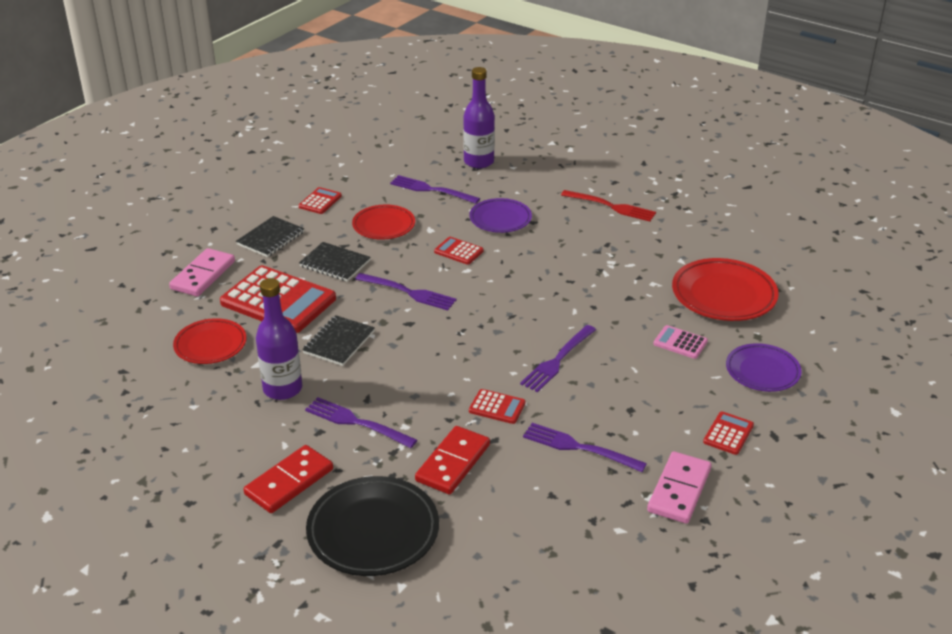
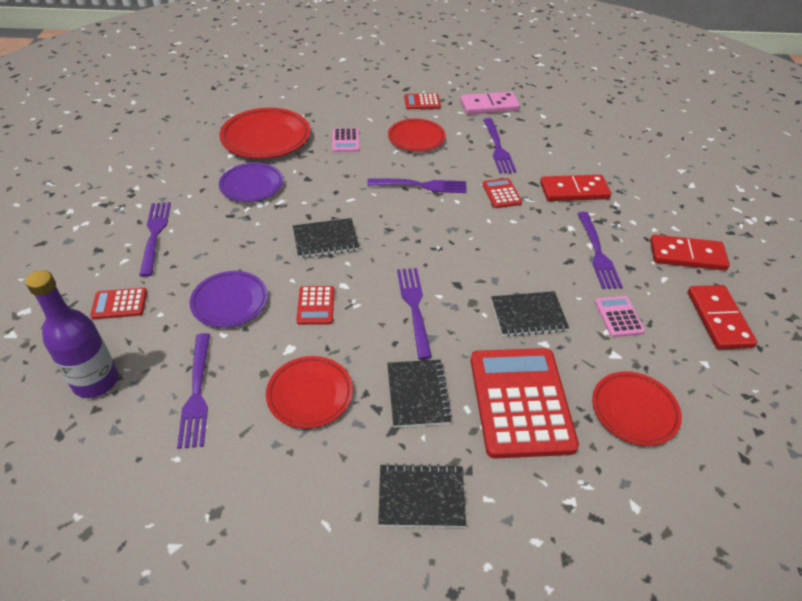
camera: 125 degrees left, 10 degrees up
(203, 275) = (550, 514): pink domino -> none
(212, 446) = (719, 319): none -> red domino
(282, 389) = (618, 317): purple bottle -> pink calculator
(320, 201) = (296, 501): red calculator -> red calculator (119, 304)
(373, 531) = (666, 198): black plate -> none
(529, 279) = (325, 240): none -> black notebook
(611, 206) = (155, 235): red fork -> purple fork
(647, 394) = (416, 138): none -> red plate
(762, 371) = (347, 104): purple plate -> purple plate (252, 185)

